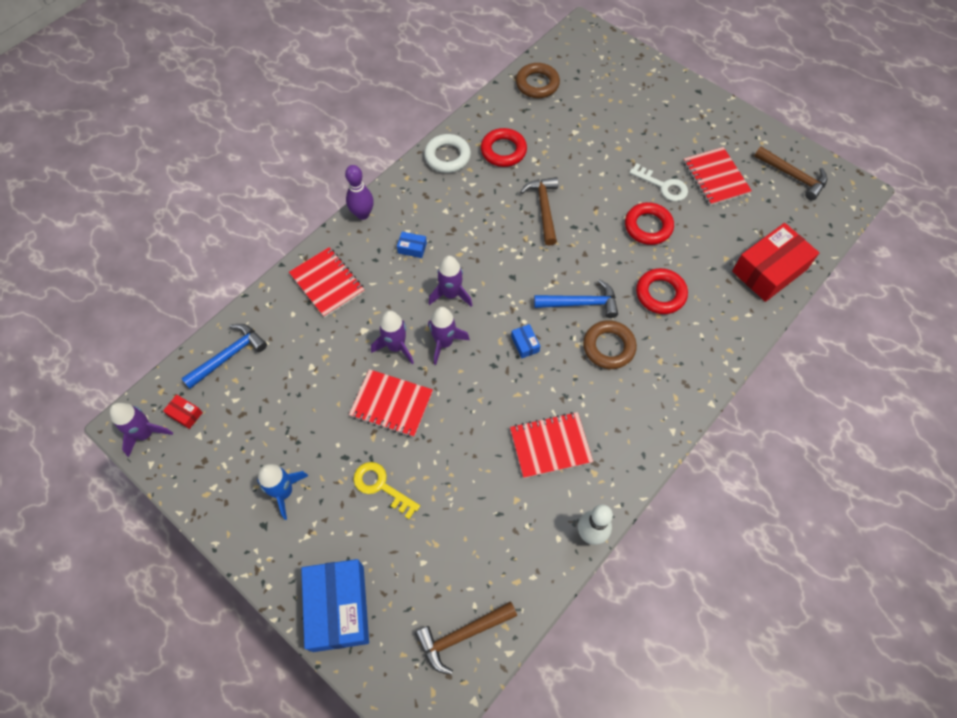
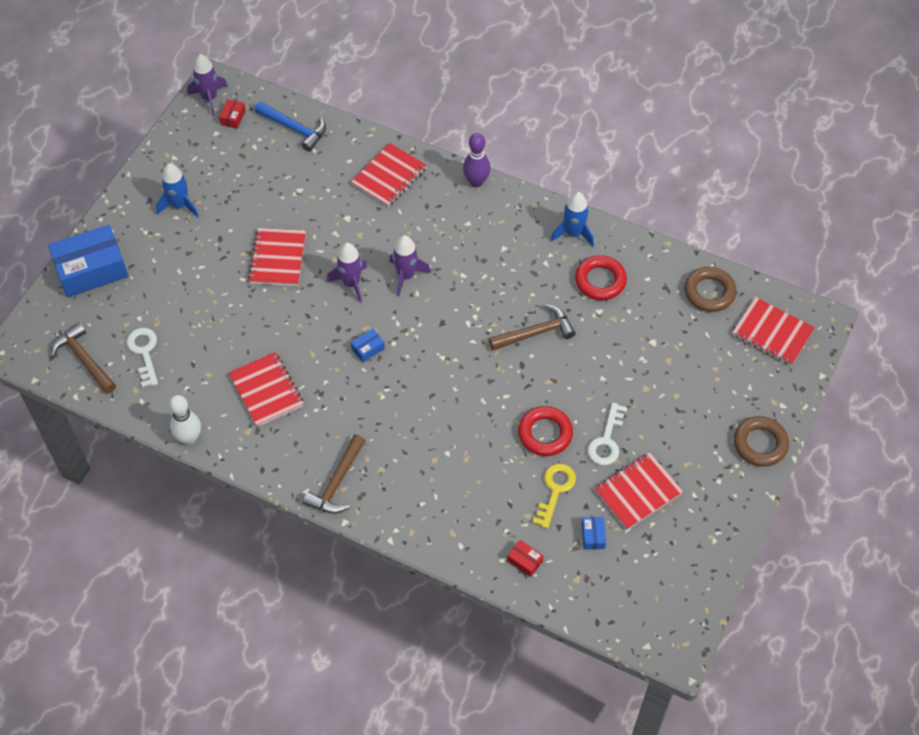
camera: 75 degrees right, 5 degrees down
(381, 486) = (199, 271): yellow key -> yellow key (555, 490)
(396, 346) = (337, 247): purple rocket -> none
(412, 248) = (449, 232): blue box -> blue box (593, 536)
(447, 156) = (573, 233): white ring -> blue rocket
(470, 564) = (144, 352): none -> white key
(581, 303) = (428, 387): blue hammer -> none
(586, 57) = (772, 333): none -> red notebook
(608, 347) = (384, 421): brown ring -> brown ring (760, 444)
(660, 294) = (461, 458): red ring -> none
(769, 270) = (525, 561): red box -> red box, size x0.41
(793, 176) = (670, 575): brown hammer -> brown hammer (337, 482)

